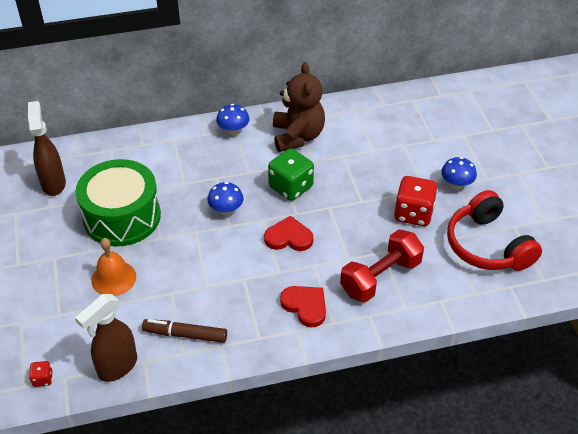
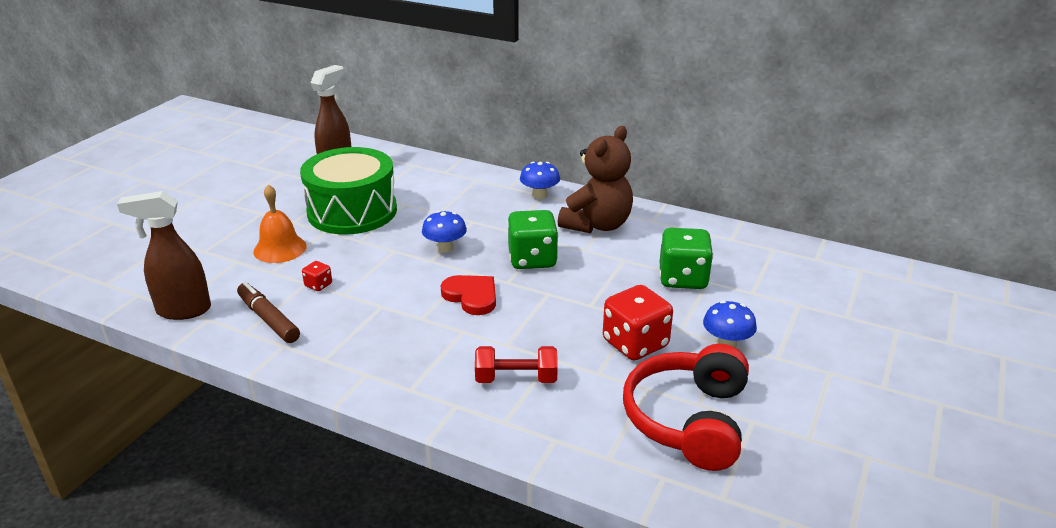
camera: 40 degrees right, 15 degrees down
(43, 379) = (123, 286): red dice -> red dice (318, 285)
(305, 306) = (404, 359): red heart -> none
(380, 277) = (516, 379): red dumbbell -> red dumbbell, size x0.66
(389, 151) = (683, 279): none -> green dice

